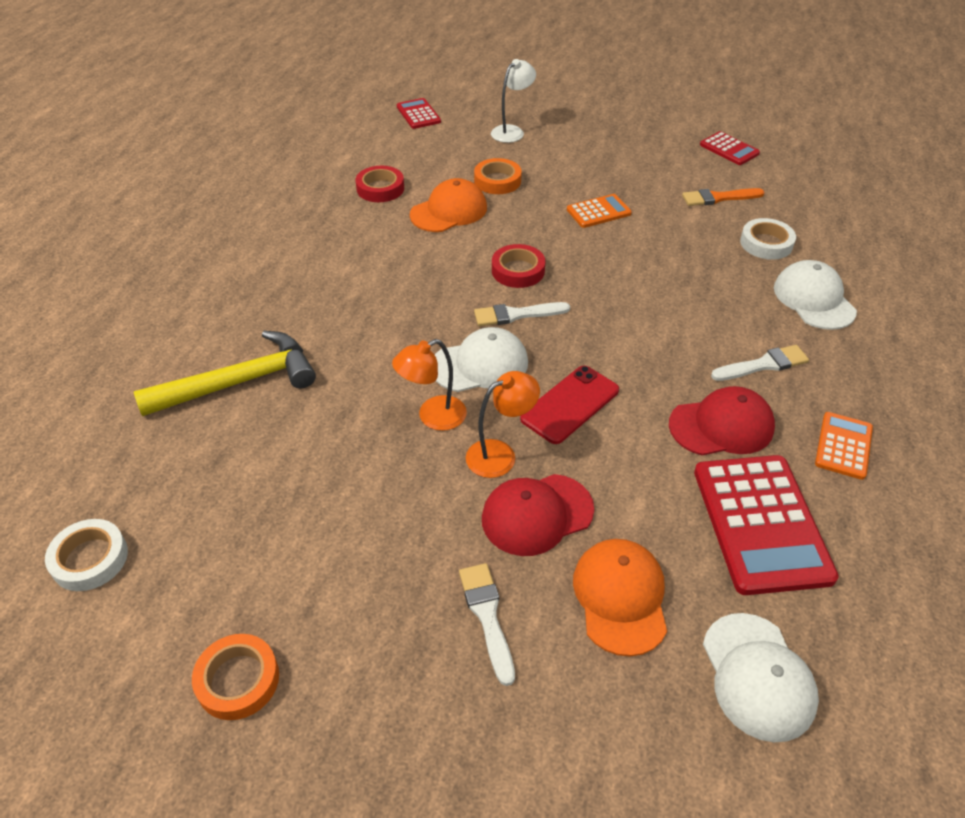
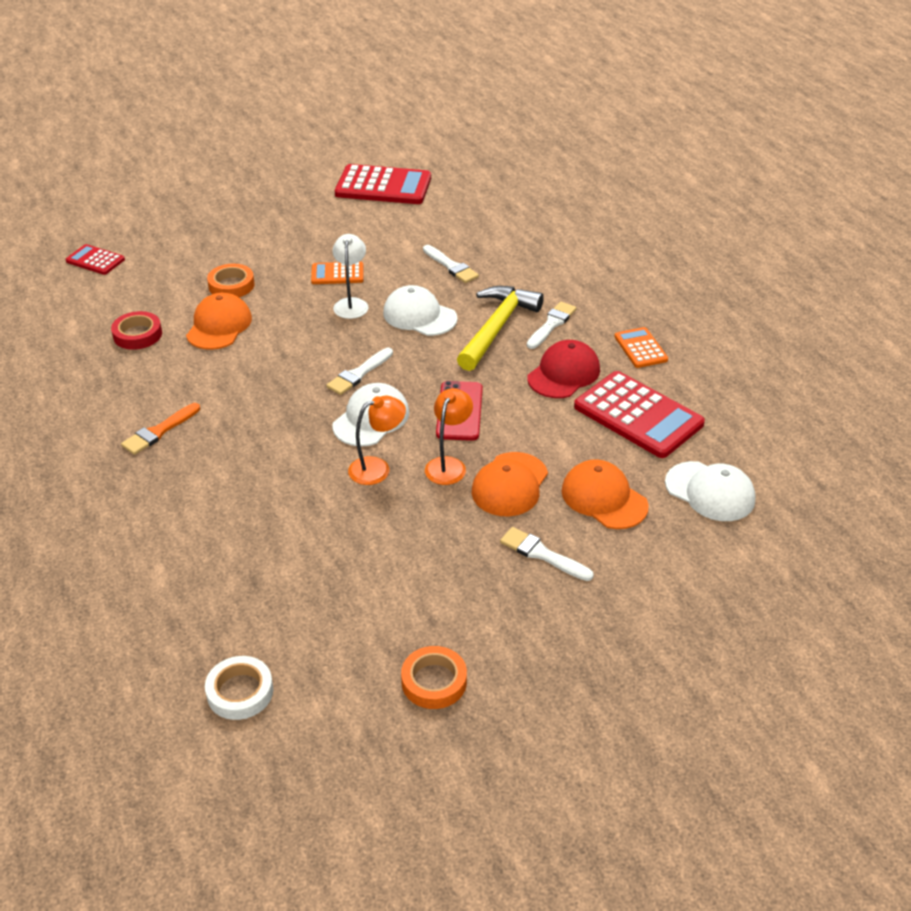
camera: 40 degrees left, 5 degrees down
(240, 382) = (203, 526): yellow hammer -> yellow hammer (497, 327)
(433, 417) = (377, 468): orange lamp -> orange lamp turned 135 degrees counterclockwise
(512, 131) = (197, 241): white lamp -> white lamp (351, 304)
(518, 270) = (325, 343): red tape -> none
(537, 514) = (510, 485): red cap -> orange cap
(598, 212) = (337, 274): orange calculator -> orange calculator turned 120 degrees counterclockwise
(716, 254) = (451, 266): none -> white brush
(718, 198) = (413, 226): orange brush -> orange brush (159, 431)
(729, 149) = (383, 186): red calculator -> red calculator, size x1.91
(766, 243) = (476, 244): white tape -> none
(813, 299) = (541, 268): white cap -> white cap (419, 316)

